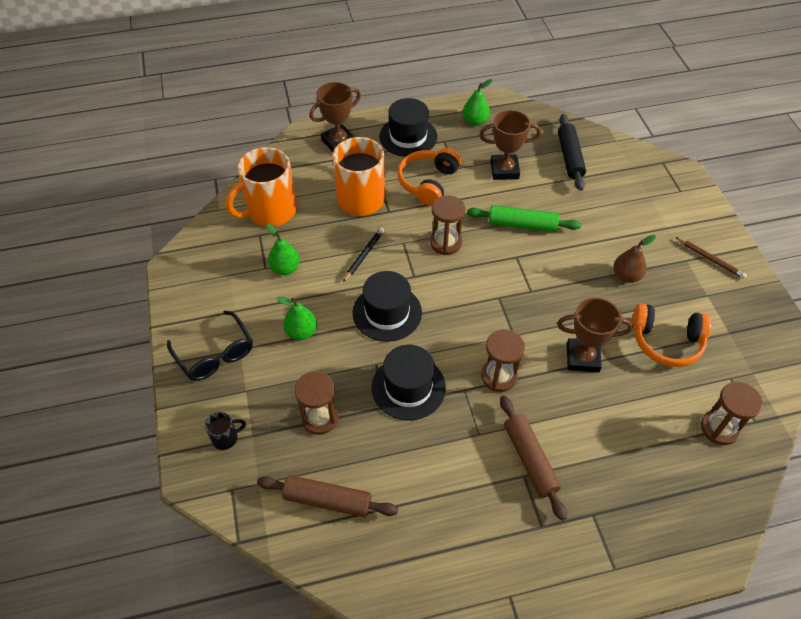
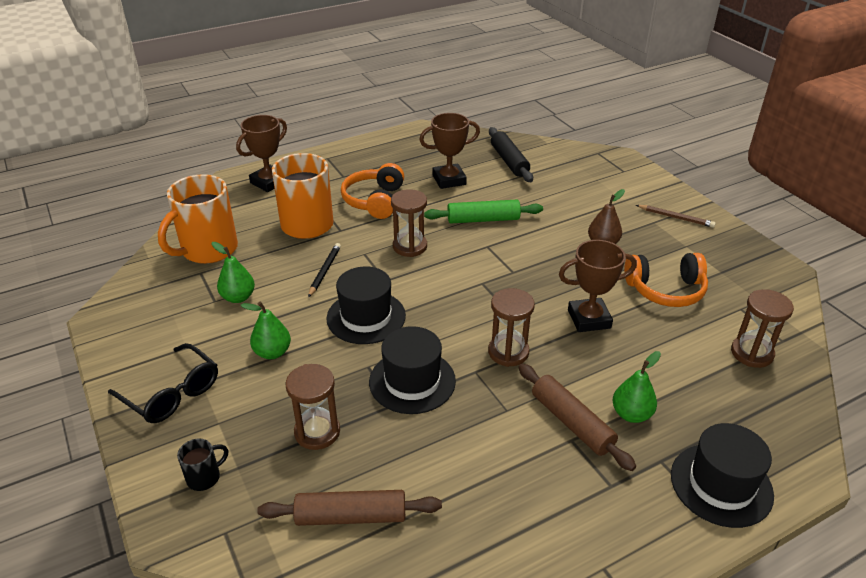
camera: 15 degrees left, 15 degrees down
(408, 136) = (342, 168): black hat -> black hat (721, 484)
(475, 121) = (406, 147): green pear -> green pear (631, 414)

